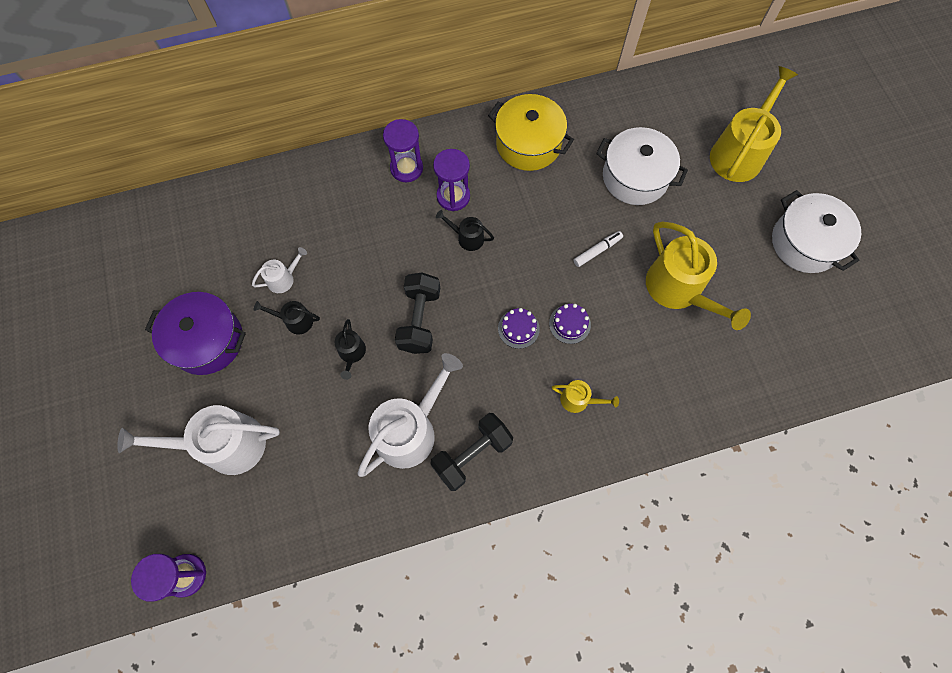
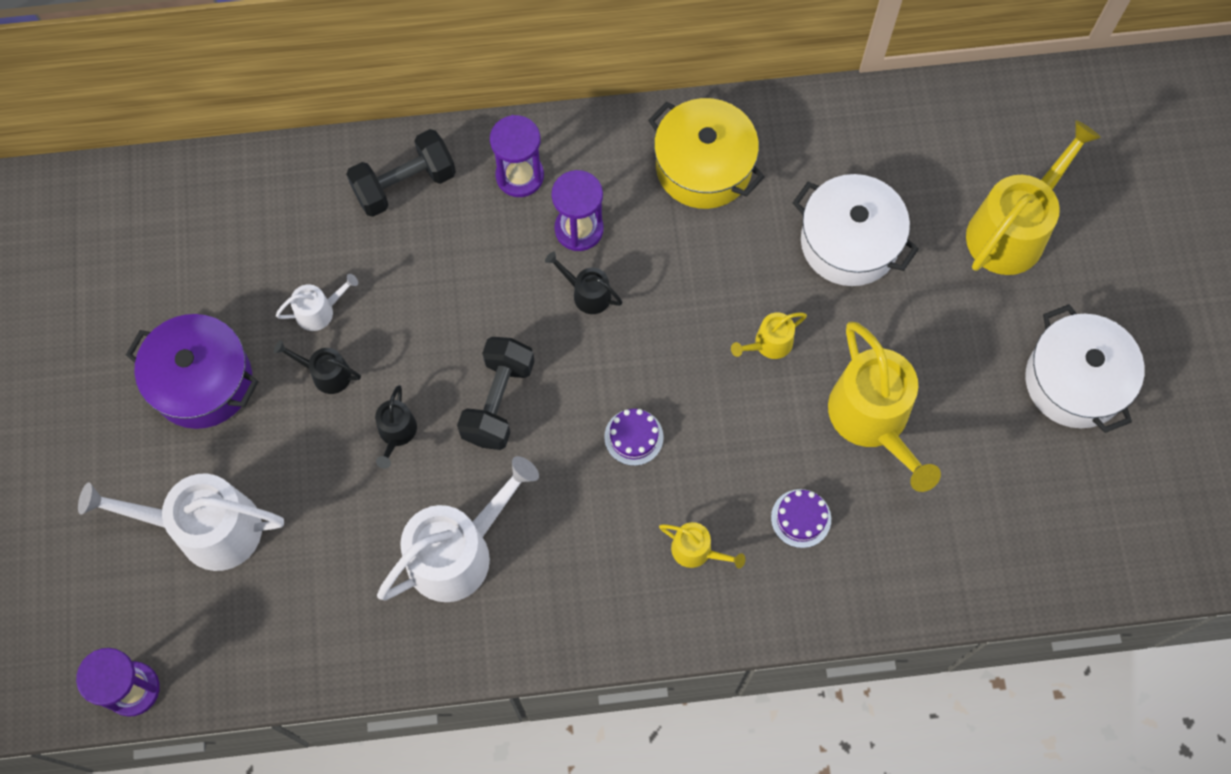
camera: 10 degrees right, 0 degrees up
(472, 454) = (535, 599): black dumbbell -> black dumbbell (404, 184)
(569, 324) = (707, 442): purple cake -> purple cake (801, 518)
(597, 251) = (769, 343): white marker -> yellow watering can

